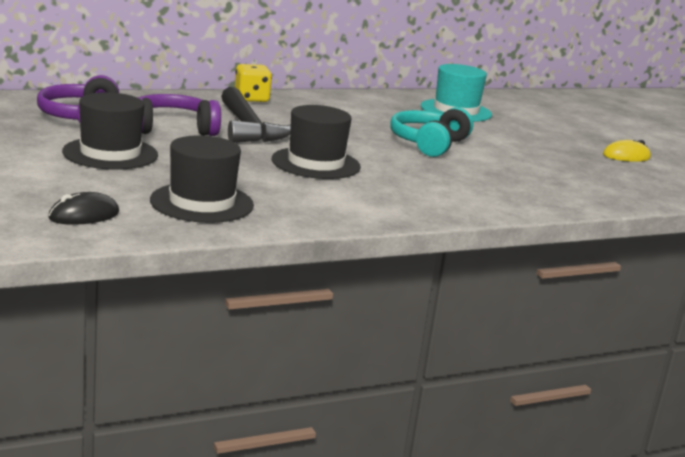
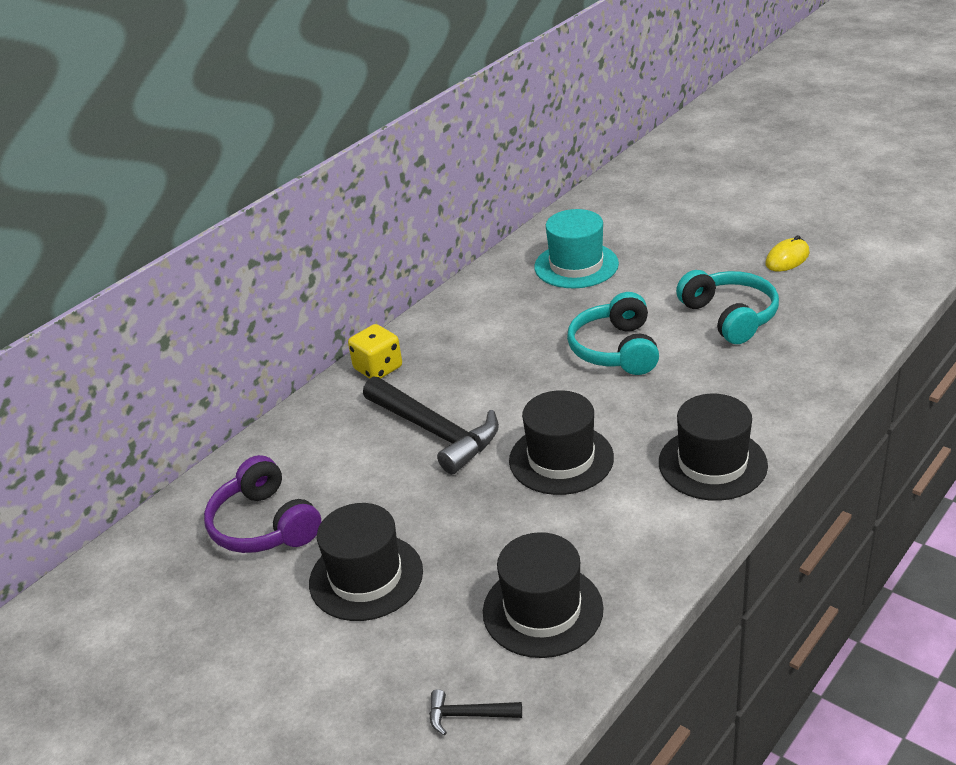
camera: 20 degrees left, 15 degrees up
(84, 215) = (468, 715): black mouse -> black hammer
(172, 129) = (370, 484): purple headphones -> none
(423, 201) = (712, 464): none -> black hat
(539, 160) = (730, 316): none -> turquoise headphones

